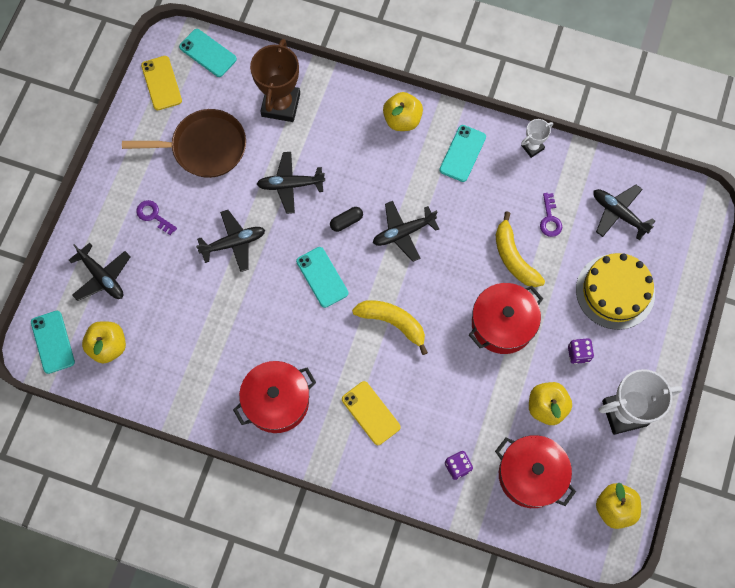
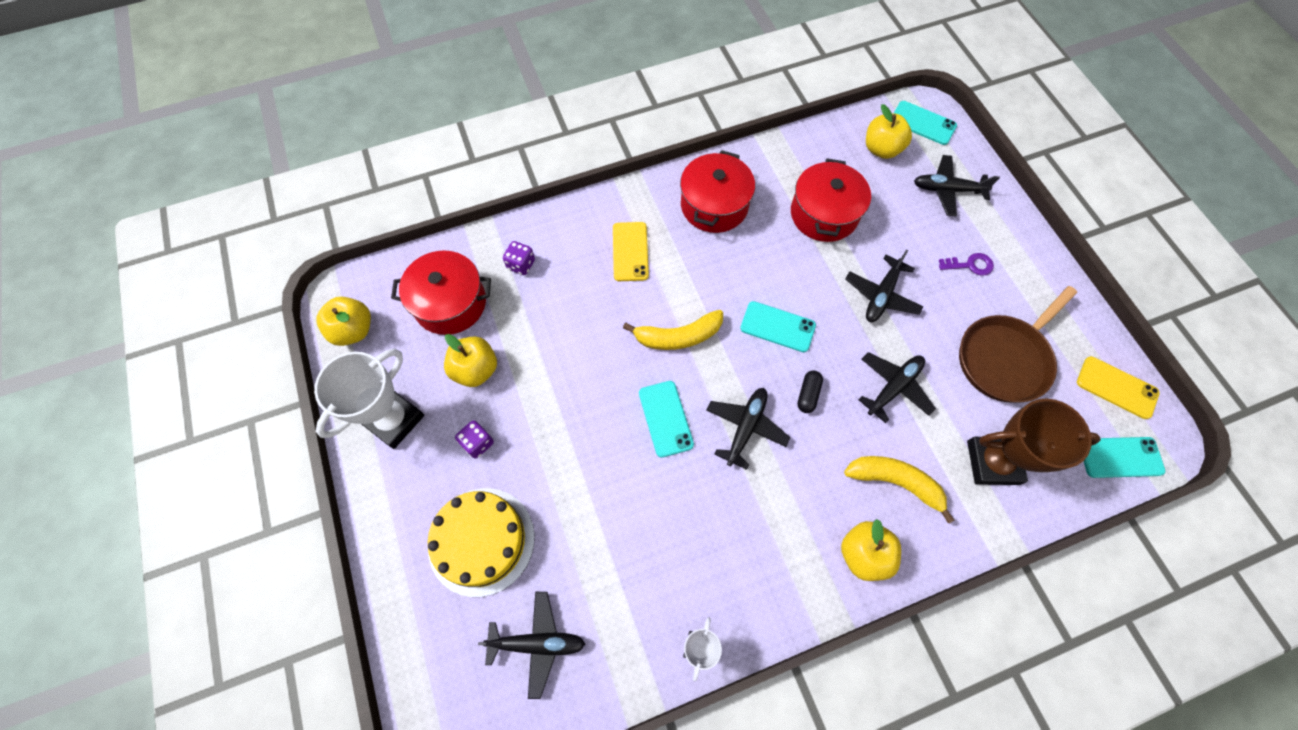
camera: 140 degrees right, 5 degrees down
(280, 105) = (992, 462): brown trophy -> brown trophy turned 60 degrees counterclockwise
(370, 413) = (630, 251): yellow phone -> yellow phone turned 75 degrees clockwise
(462, 153) = (766, 569): turquoise phone -> turquoise phone (665, 418)
(502, 324) = (575, 414): red pot -> red pot (824, 214)
(513, 257) = (616, 491): yellow banana -> yellow banana (895, 482)
(550, 219) = (610, 568): purple key -> none

